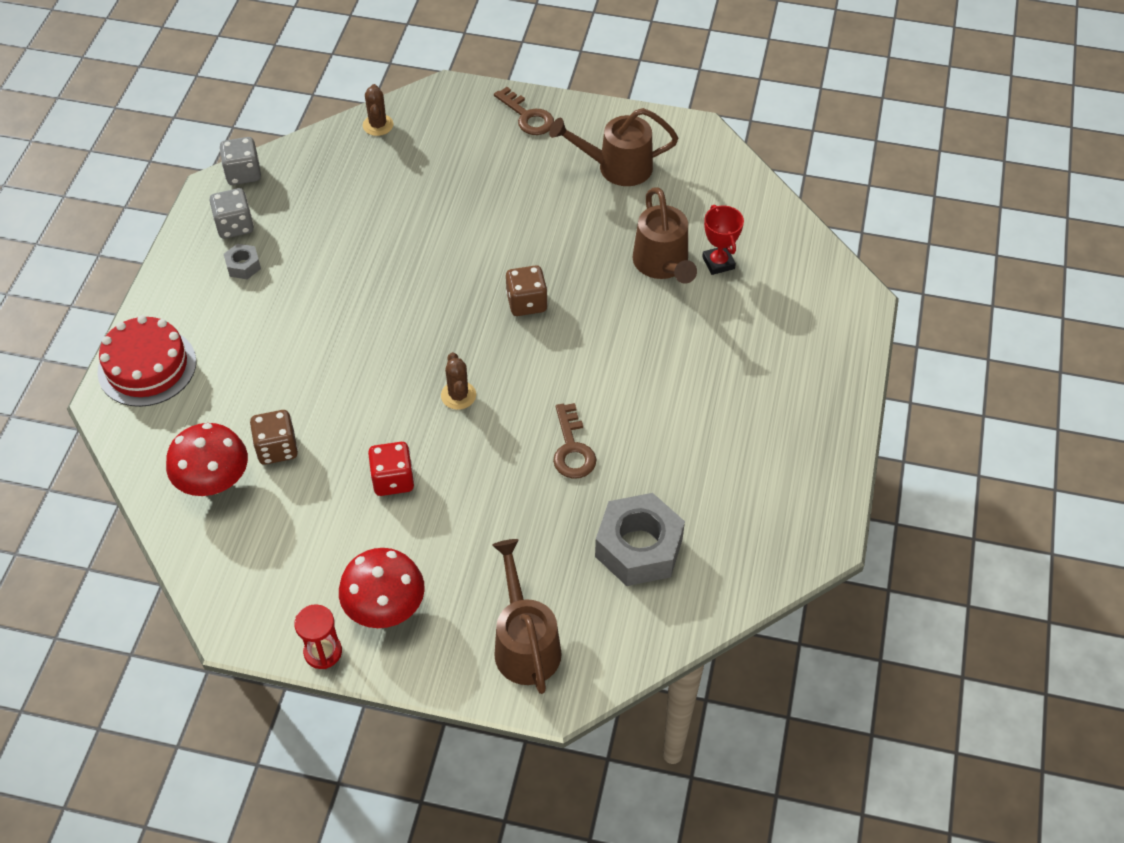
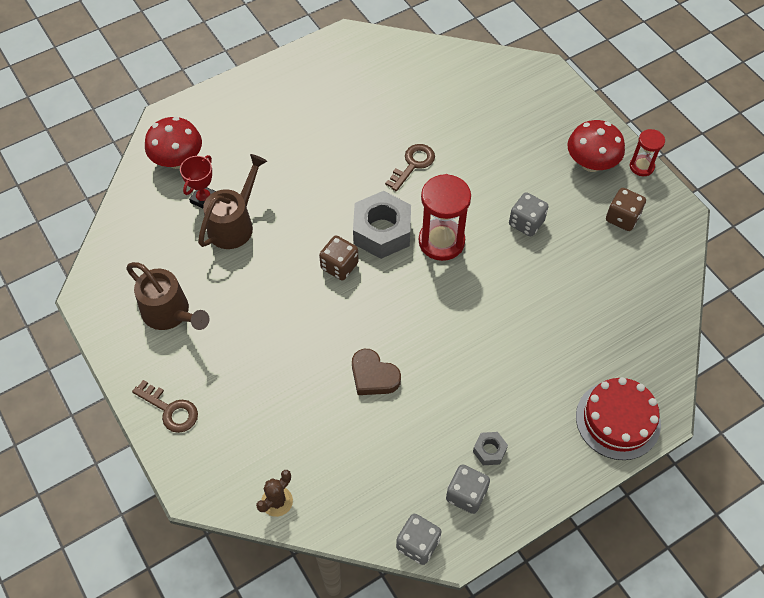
camera: 135 degrees left, 5 degrees up
(214, 481) = (631, 302): red mushroom -> red mushroom (178, 160)
(277, 448) = (577, 293): brown dice -> brown dice (622, 218)
(393, 480) = (526, 223): red dice -> grey dice
(396, 246) = (373, 376): none -> brown heart
(458, 395) = (441, 241): brown cactus -> red hourglass
(525, 643) = (536, 99): brown watering can -> none
(527, 116) = (170, 410): brown key -> brown key turned 120 degrees clockwise
(638, 548) = (436, 96): grey nut -> grey nut (382, 231)

